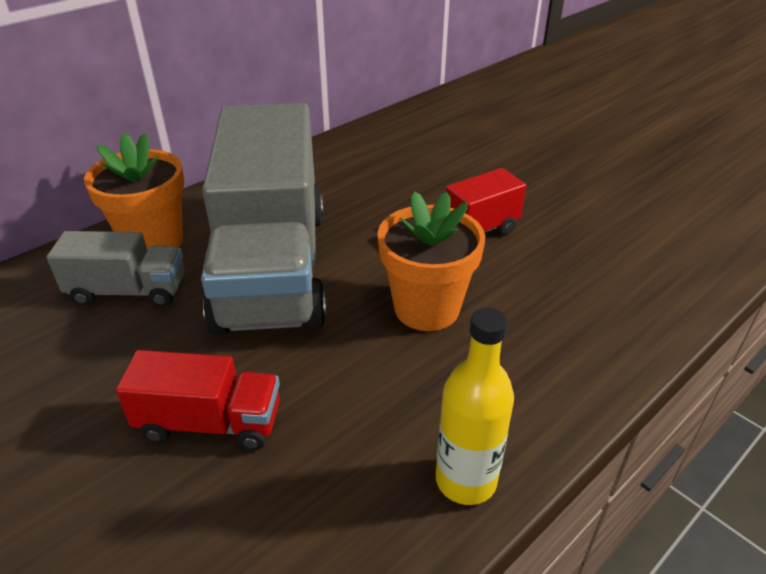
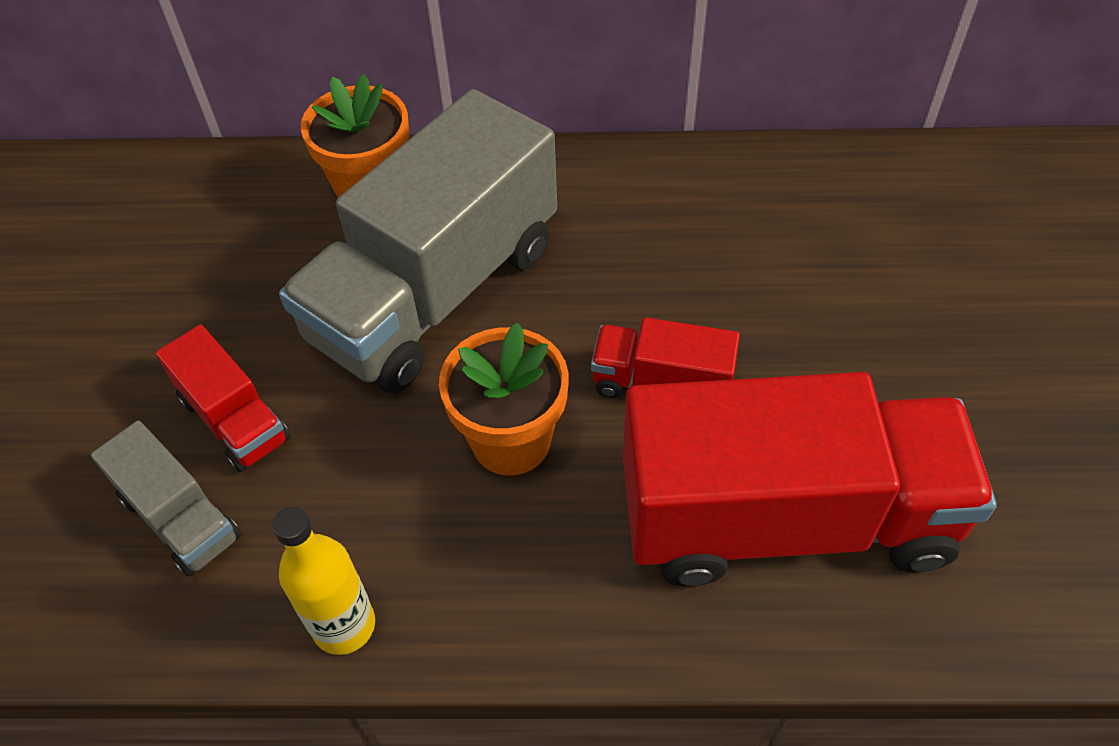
camera: 45 degrees right, 15 degrees up
(128, 291) = (302, 237): grey truck -> grey truck (180, 517)
(609, 251) = (785, 517): none -> red truck

